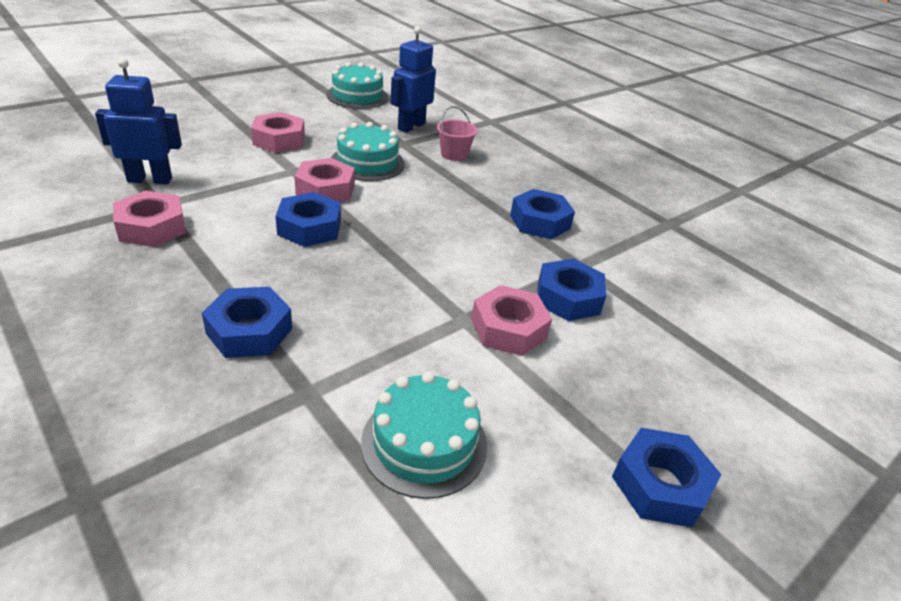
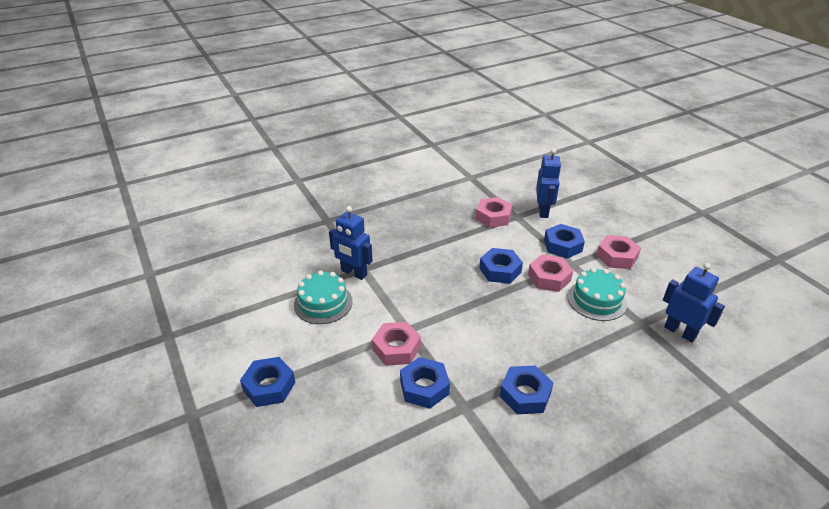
camera: 105 degrees right, 0 degrees up
(249, 331) = (407, 251): blue nut -> blue nut (562, 245)
(322, 406) = (353, 273): none -> blue robot
(357, 96) = (730, 301): turquoise cake -> none
(454, 154) = (633, 355): pink bucket -> none

